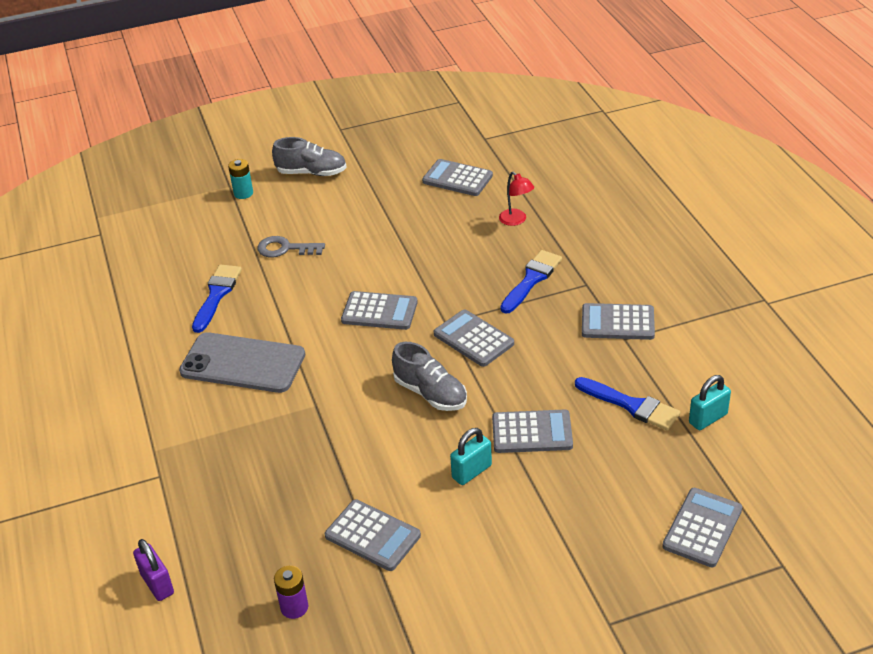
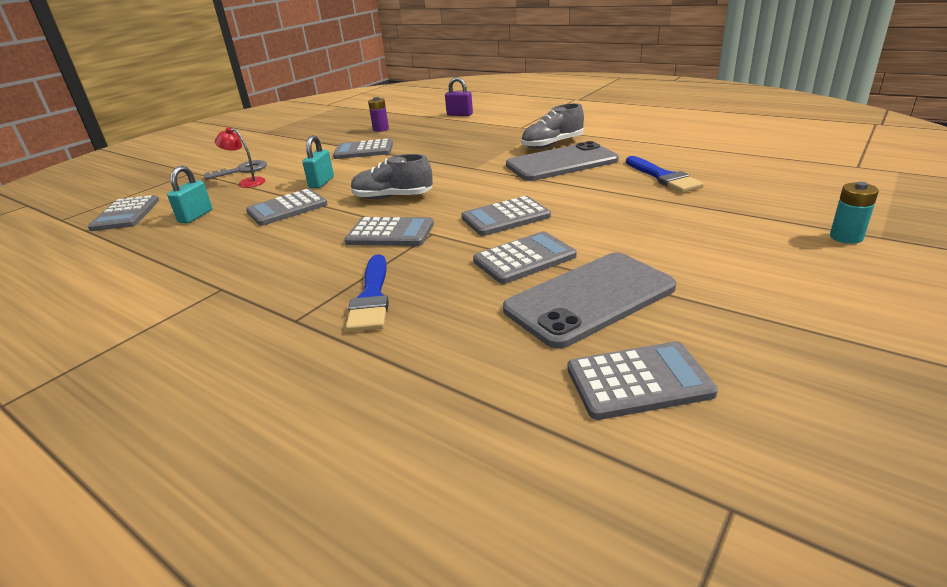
camera: 145 degrees right, 10 degrees down
(285, 249) = (682, 218): grey key -> grey key (242, 170)
(311, 173) = (842, 290): grey shoe -> grey shoe (552, 144)
(421, 222) = (590, 298): none -> grey phone
(516, 220) = (462, 357): red lamp -> red lamp (247, 182)
(617, 323) = (234, 298): grey calculator -> grey calculator (524, 259)
(631, 405) = (200, 248): blue brush -> none
(708, 418) = (115, 265): turquoise padlock -> turquoise padlock (196, 216)

